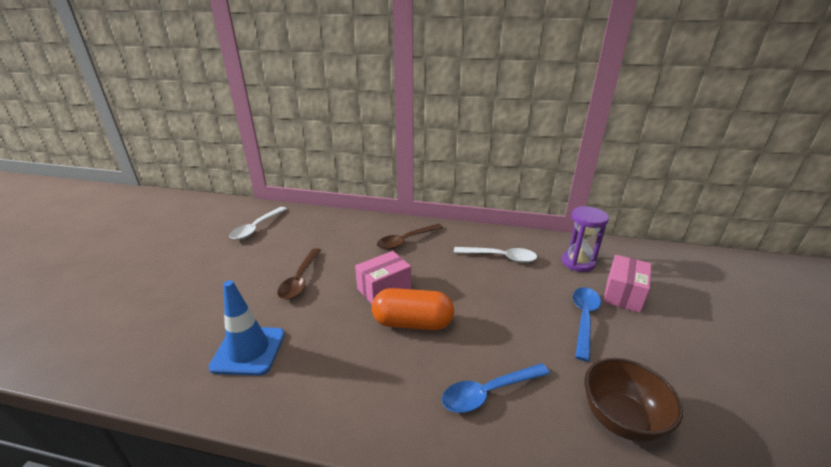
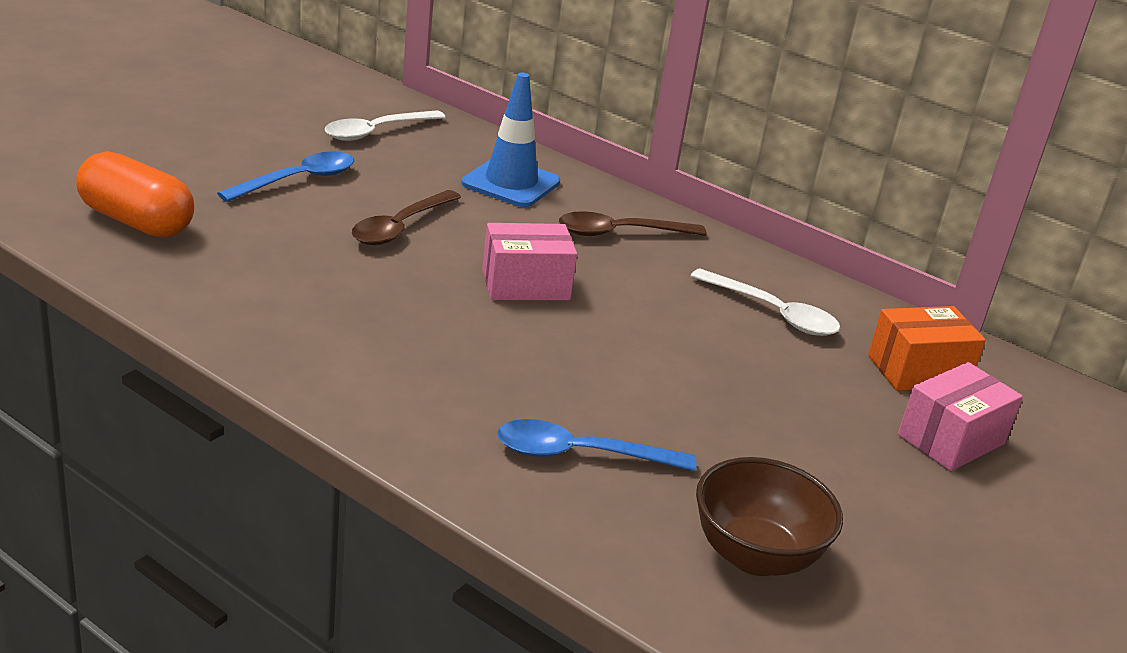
camera: 20 degrees right, 0 degrees up
(248, 350) = (273, 285): blue traffic cone -> blue traffic cone (511, 183)
(412, 323) = (536, 340): orange capsule -> orange capsule (136, 221)
(578, 262) = (918, 371): purple hourglass -> orange box
(584, 319) = (833, 440): blue spoon -> blue spoon (298, 180)

